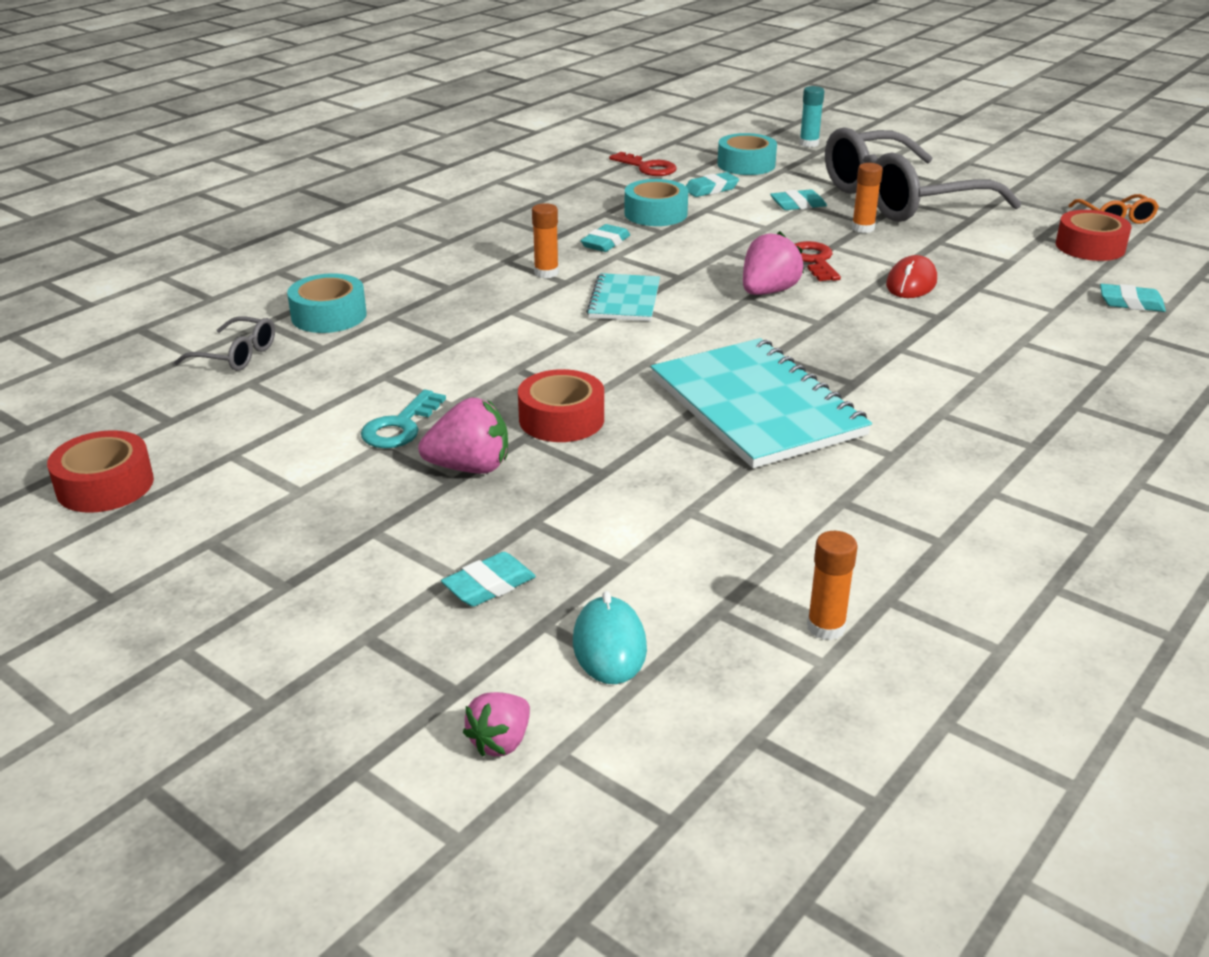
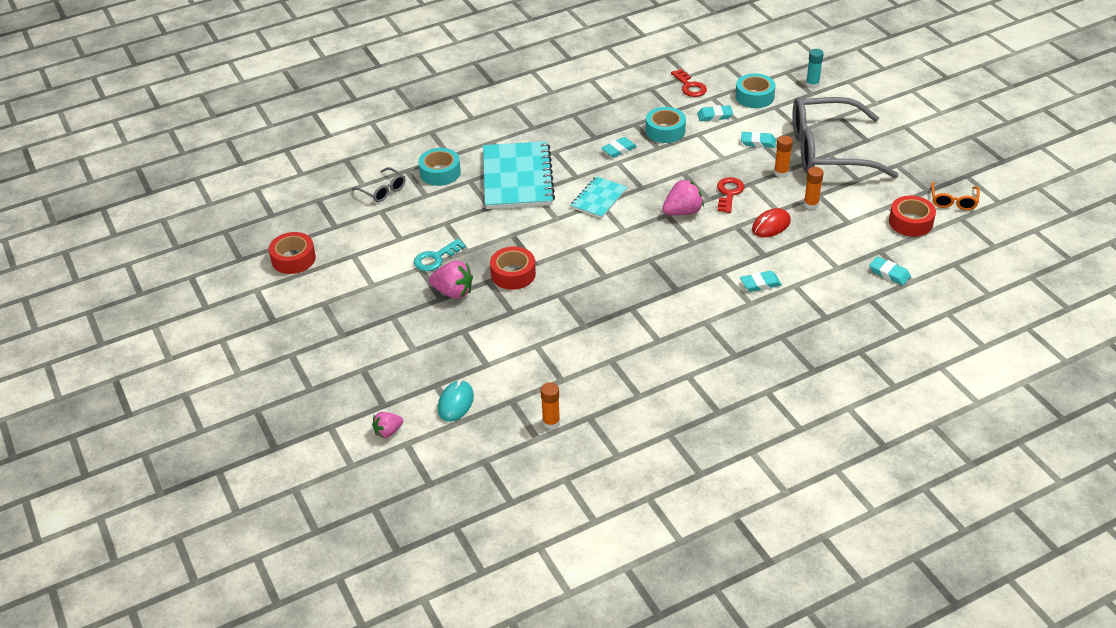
camera: 25 degrees right, 10 degrees up
(489, 585) = (425, 359): turquoise eraser -> turquoise eraser (760, 284)
(546, 273) = (570, 167): orange glue stick -> orange glue stick (811, 204)
(756, 406) = (614, 292): turquoise notebook -> turquoise notebook (517, 178)

